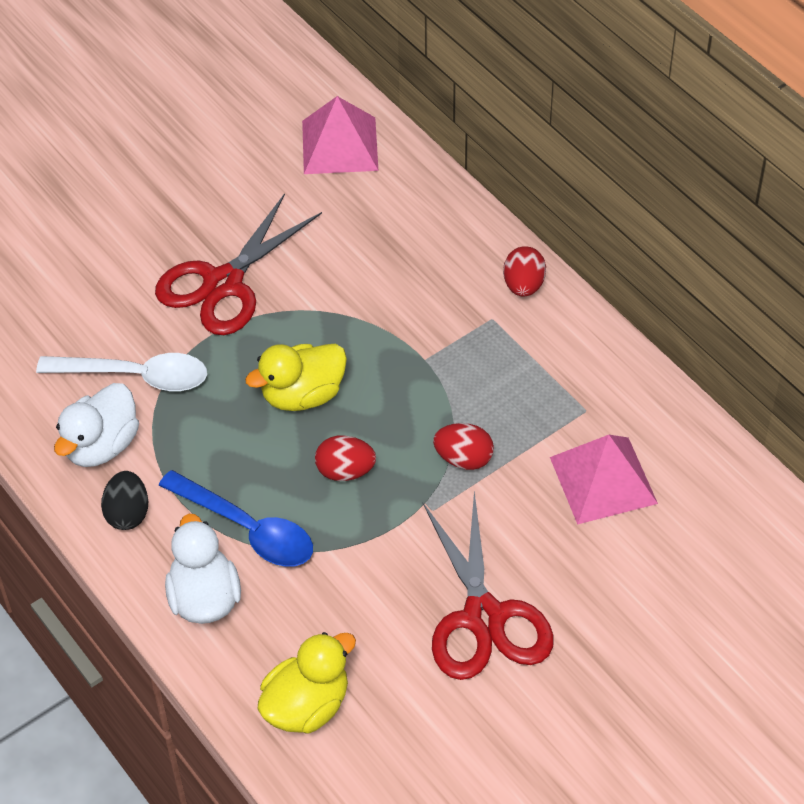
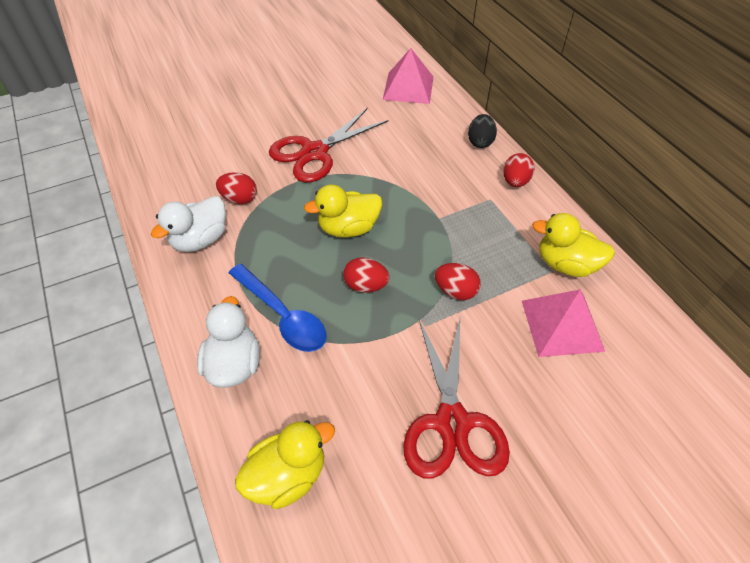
camera: 10 degrees right, 0 degrees up
(128, 513) = (201, 289): black egg -> black egg (480, 142)
(136, 376) = (239, 199): white spoon -> red egg
(602, 398) = (566, 264): none -> yellow duck

